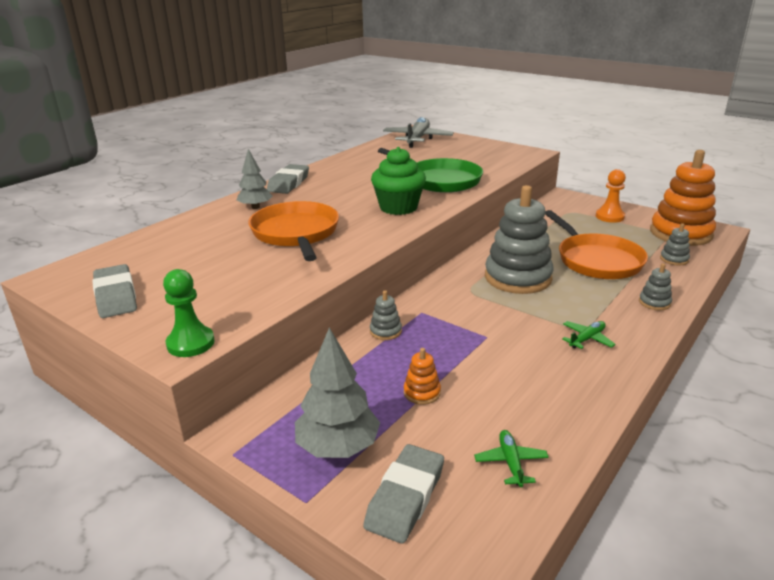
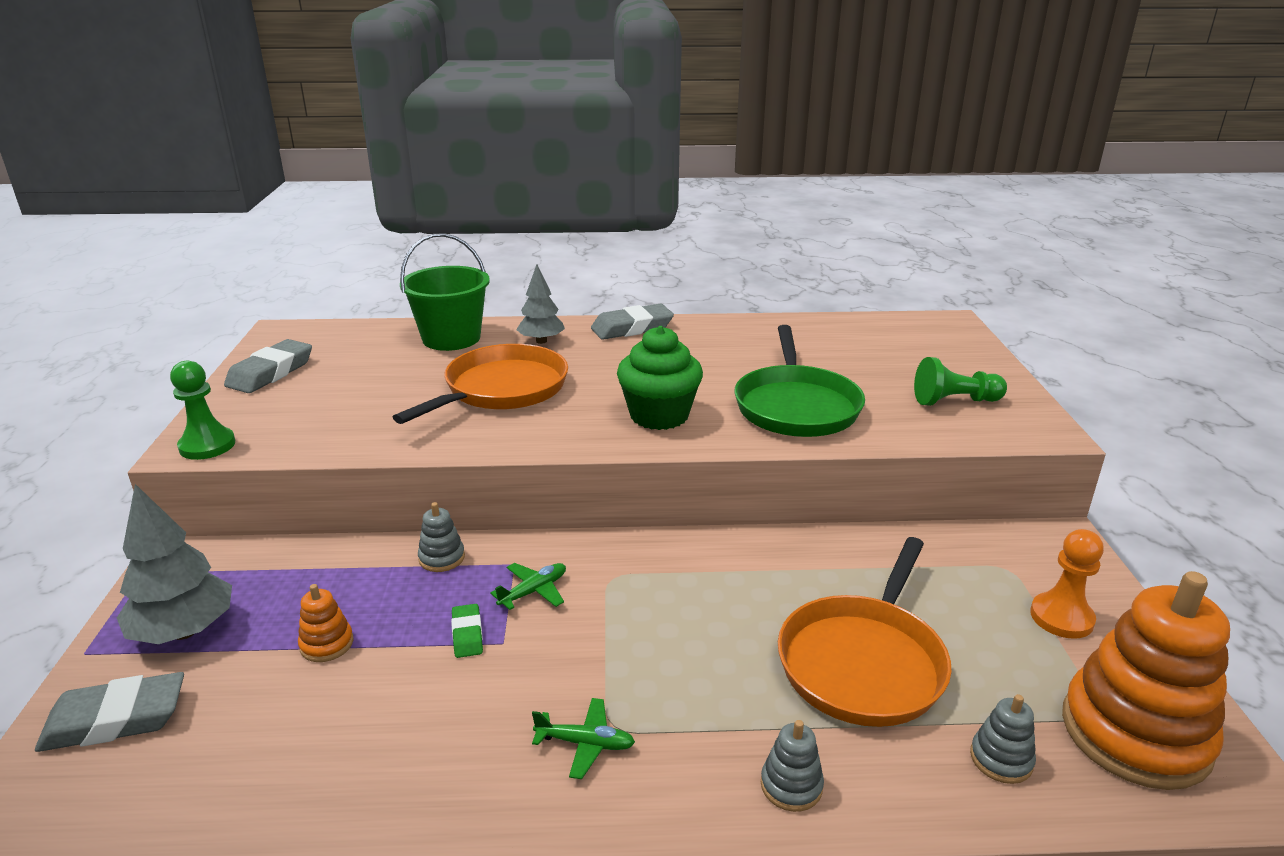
camera: 50 degrees right, 0 degrees up
(196, 228) = (451, 338): none -> green bucket
(417, 139) = (918, 335): grey plane -> none
(468, 344) = (467, 634): none -> green eraser
(485, 155) = (954, 401): none -> green pawn
(511, 462) = (220, 781): green plane -> green plane (533, 591)
(518, 278) = (700, 604): grey stacking toy -> none

